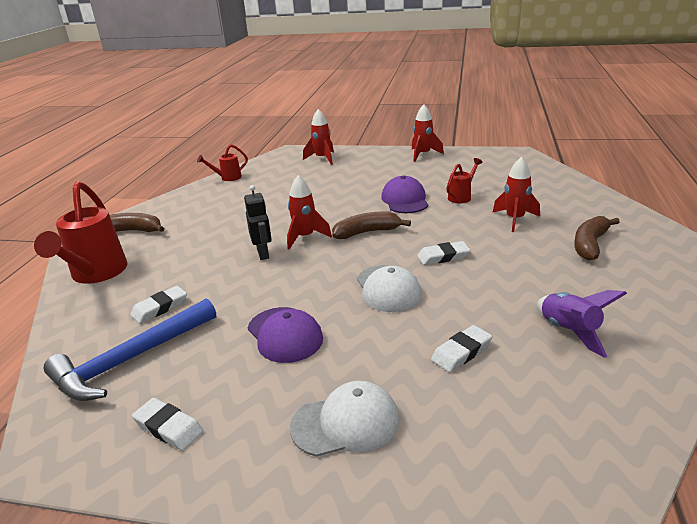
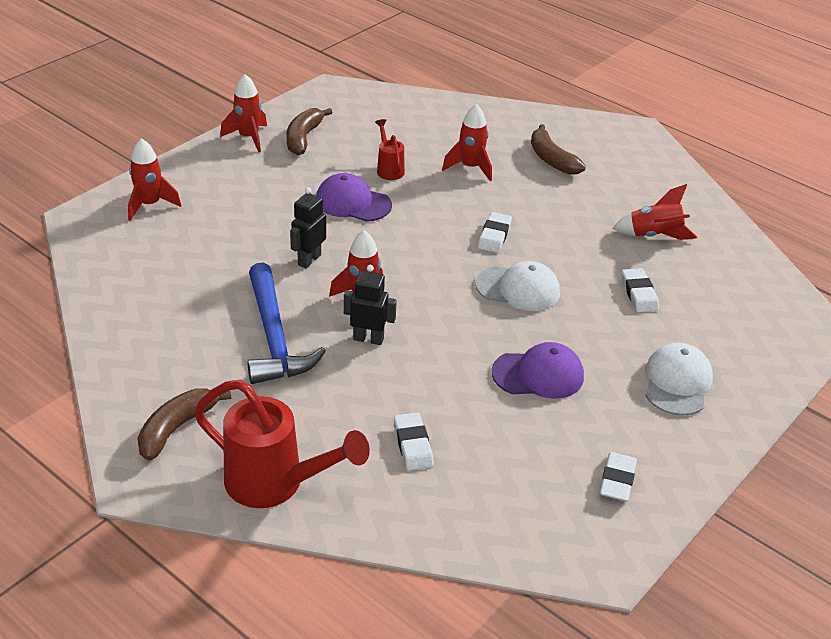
camera: 65 degrees left, 10 degrees up
(130, 359) = (495, 486): blue hammer -> blue hammer (274, 337)
(168, 427) = (617, 480): white eraser -> white eraser turned 45 degrees counterclockwise
(227, 178) = (101, 300): red watering can -> none
(325, 209) = (309, 260): none -> black robot
(367, 232) = (398, 256): brown banana -> brown banana (303, 138)
(569, 332) = (654, 236): purple rocket -> red rocket

